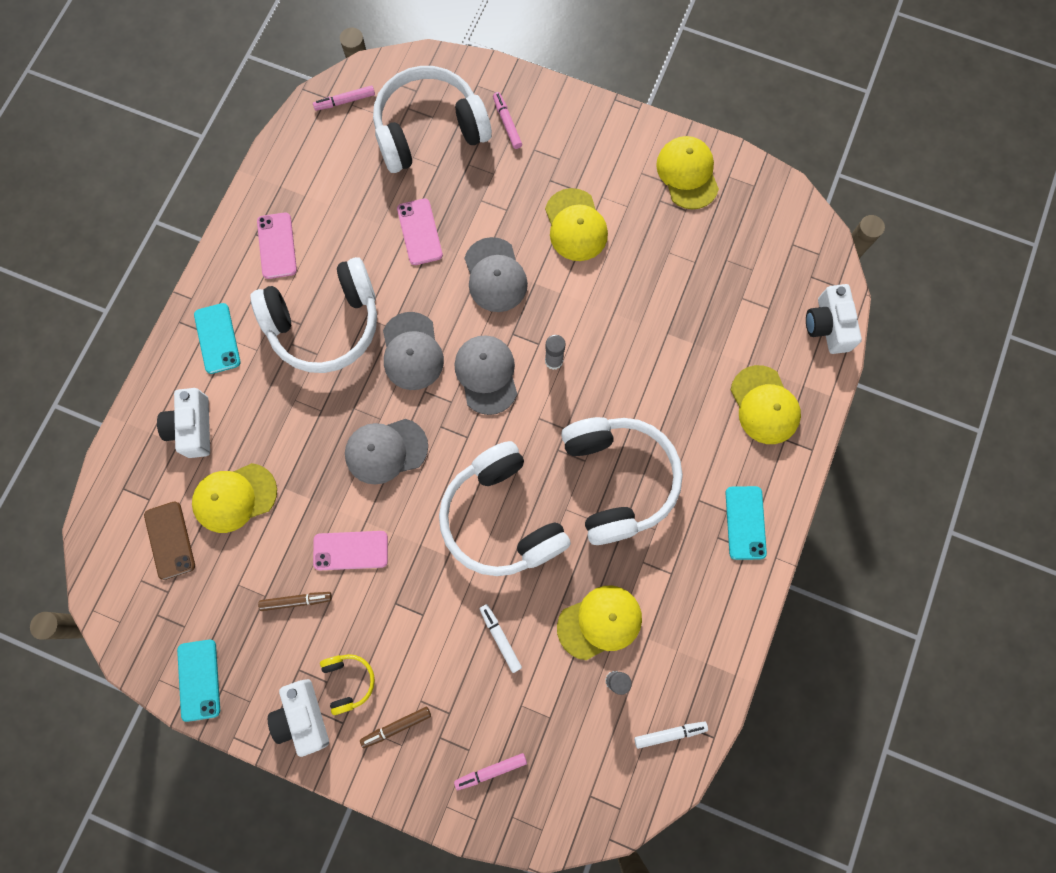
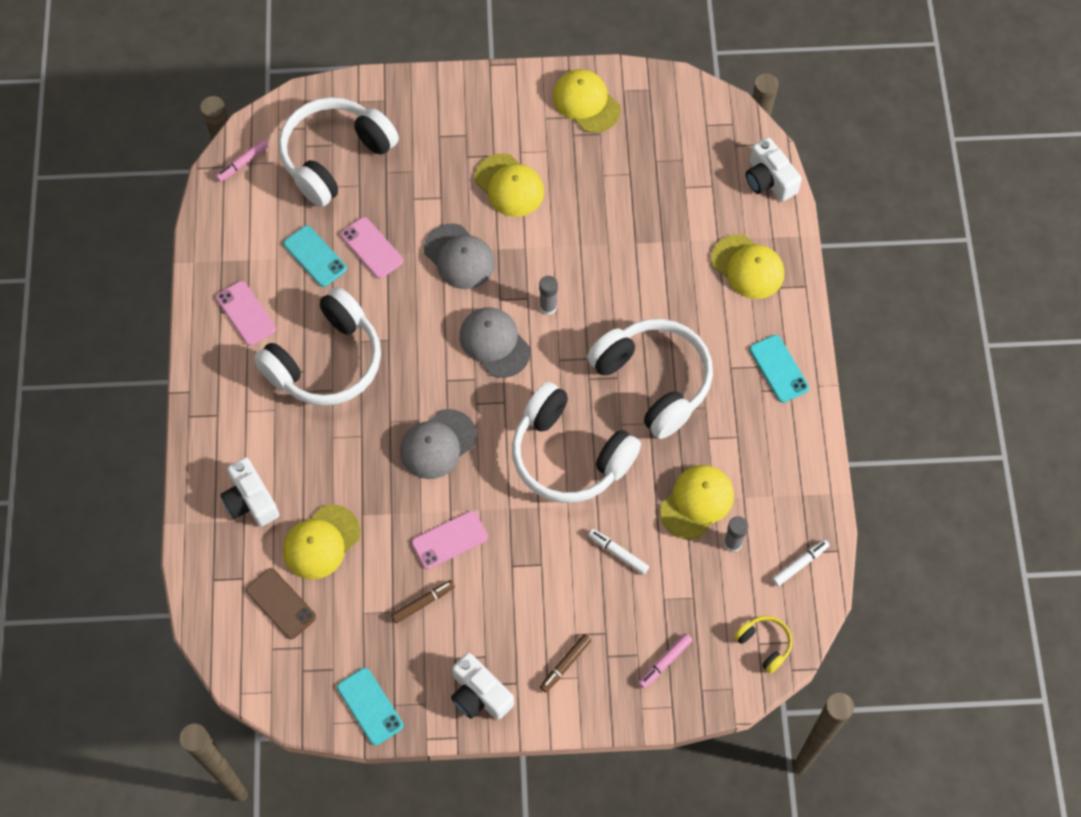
camera: 25 degrees left, 10 degrees down
(217, 338) = (232, 415): turquoise phone -> turquoise phone (315, 256)
(348, 681) = (504, 647): yellow headphones -> yellow headphones (764, 644)
(412, 351) = (418, 352): grey cap -> none
(507, 123) = (403, 123): pink marker -> none

